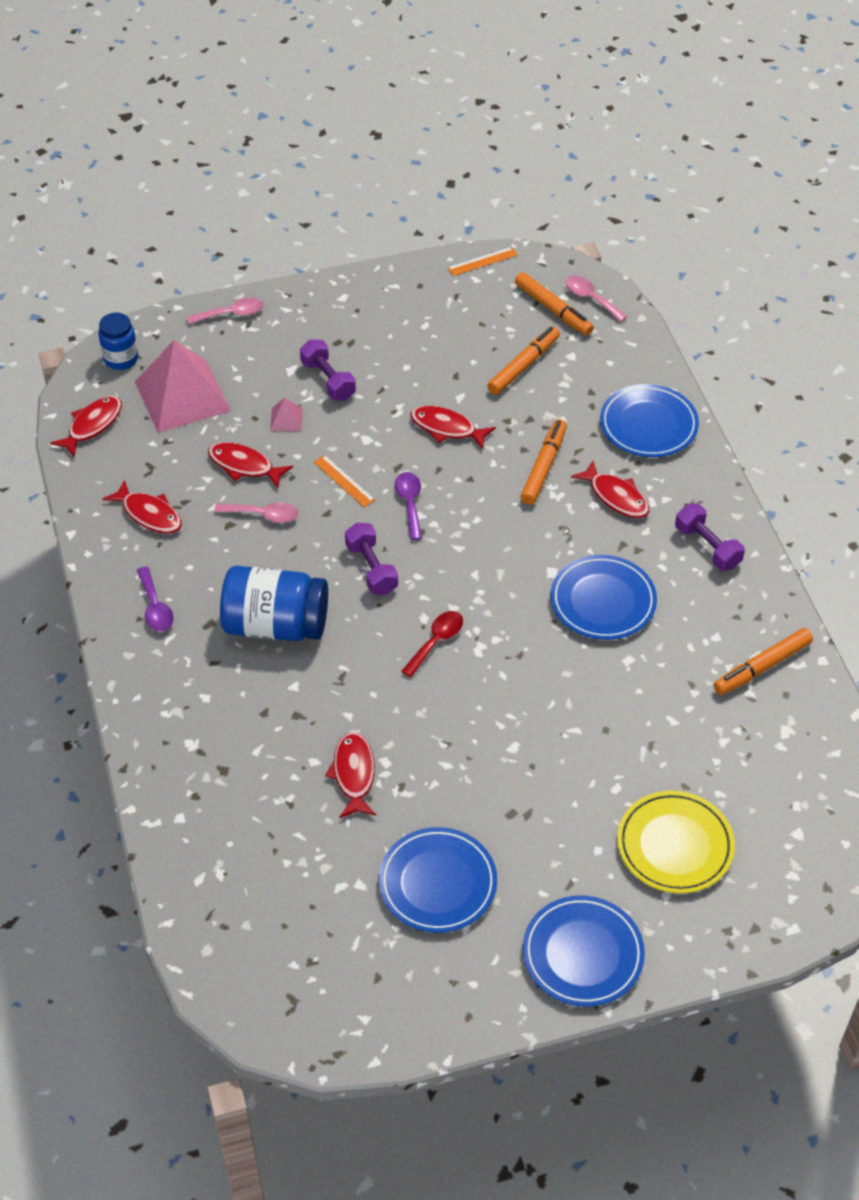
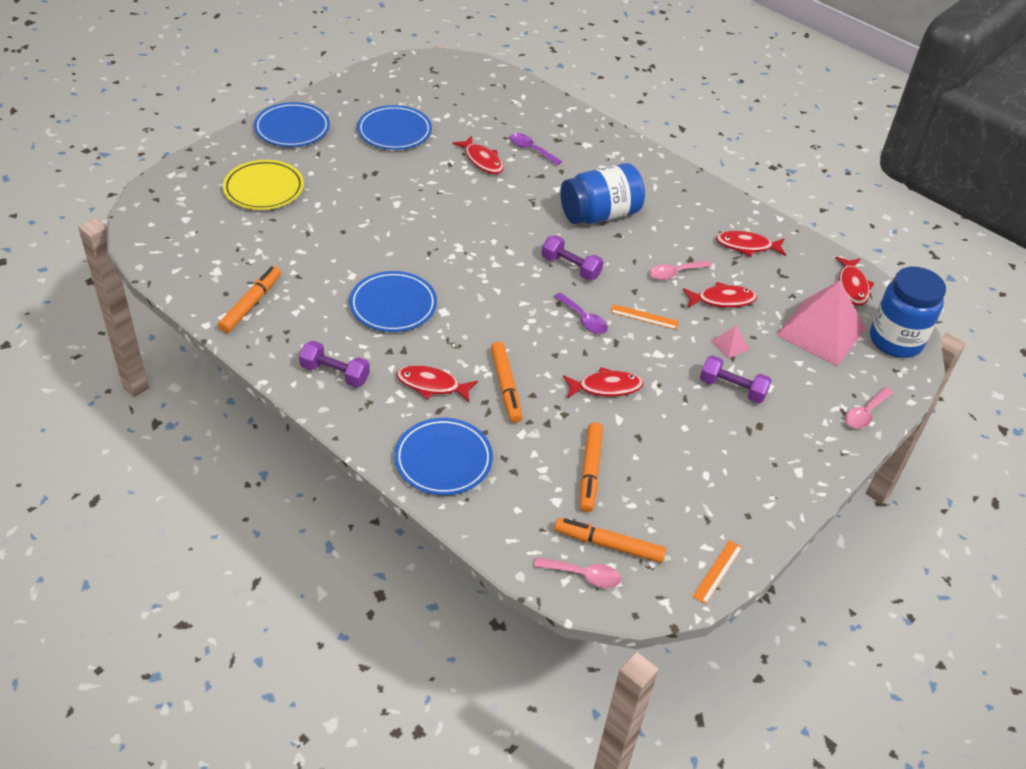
camera: 145 degrees right, 5 degrees down
(121, 359) = (895, 341): blue jar -> blue jar, size x1.74
(155, 607) = (681, 198): purple spoon -> purple spoon (531, 150)
(436, 641) = (490, 241): red spoon -> none

